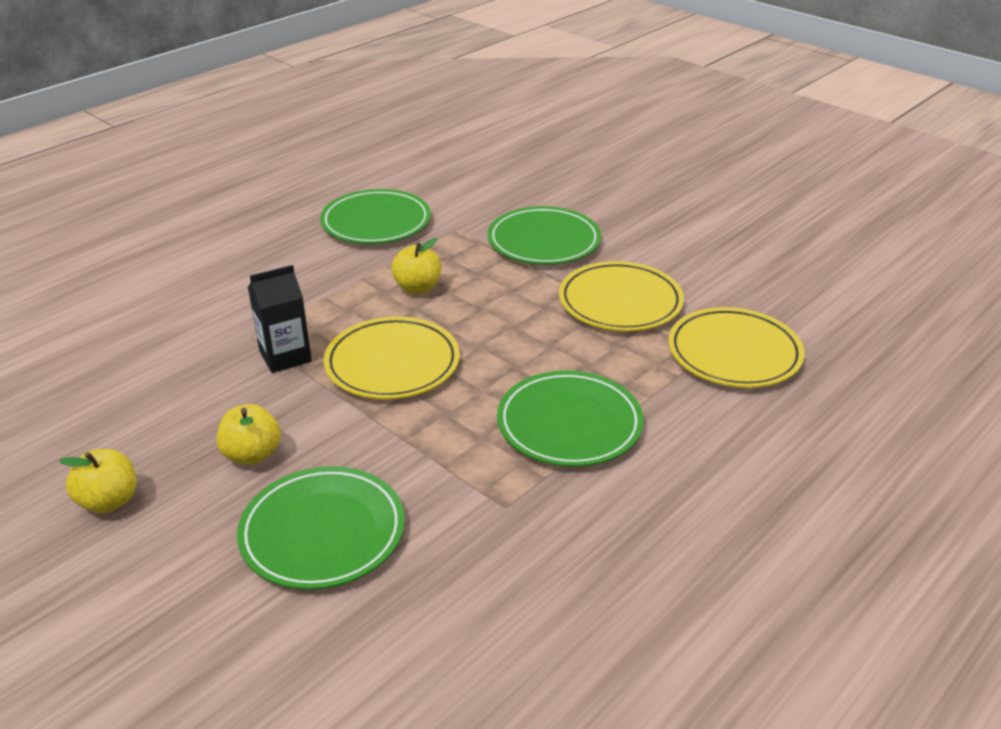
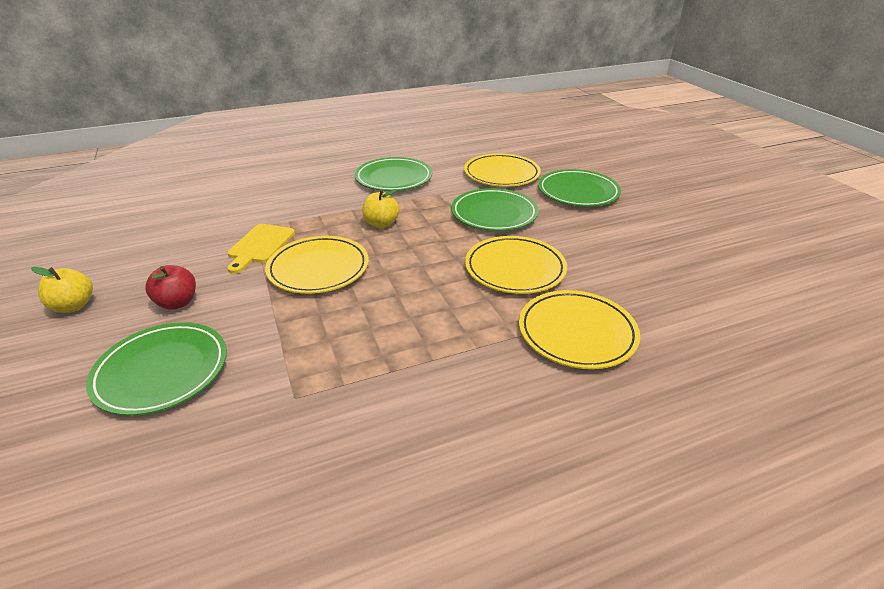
camera: 25 degrees right, 0 degrees up
(252, 455) = (177, 303): yellow apple -> red apple
(285, 356) = (260, 246): black carton -> yellow cutting board
(510, 186) = (501, 174): none -> yellow plate
(569, 424) = (398, 349): green plate -> green plate (578, 192)

